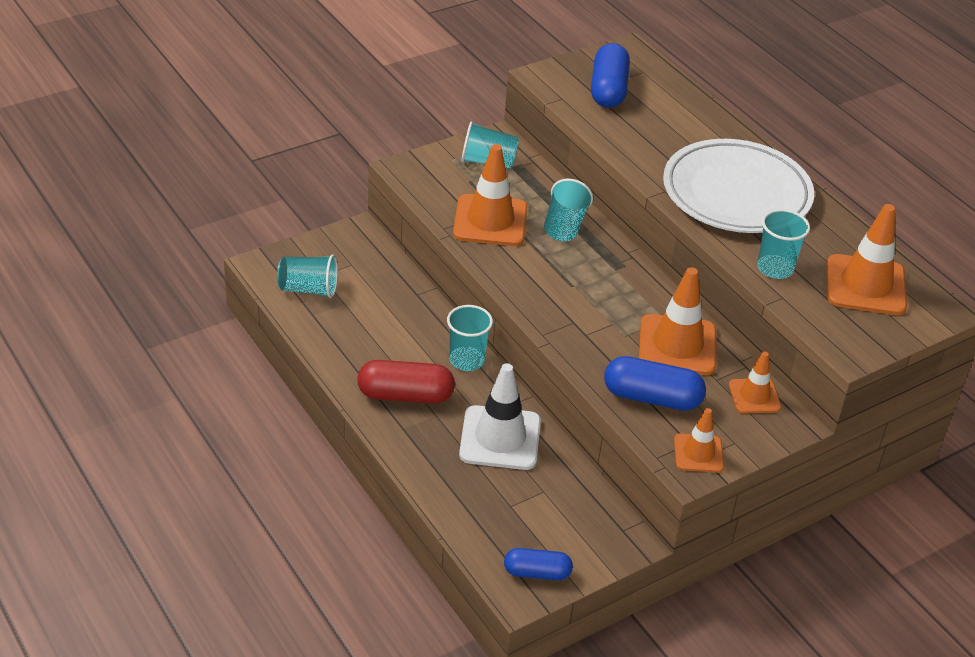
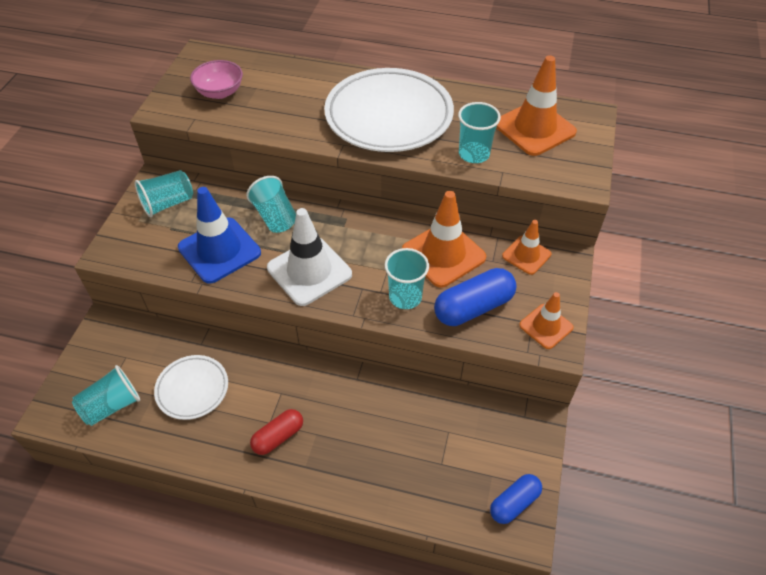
camera: 40 degrees left, 10 degrees up
(377, 320) = (192, 389): none -> white plate
(405, 395) = (278, 437): red capsule -> red capsule, size x0.64
(467, 360) = (291, 370): turquoise cup -> turquoise cup (405, 297)
(490, 221) = (219, 250): orange traffic cone -> blue traffic cone
(500, 438) = (378, 414): white traffic cone -> white traffic cone (309, 271)
(608, 90) = (220, 92): blue capsule -> pink bowl

